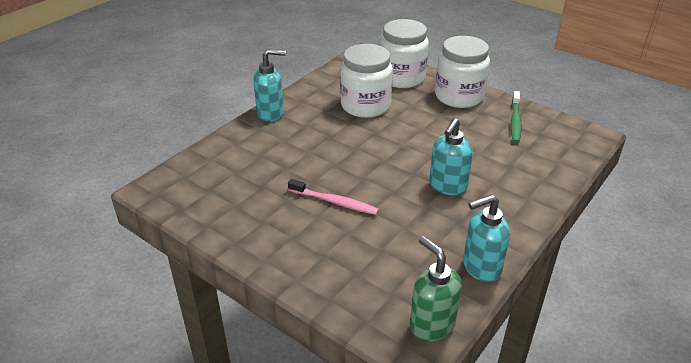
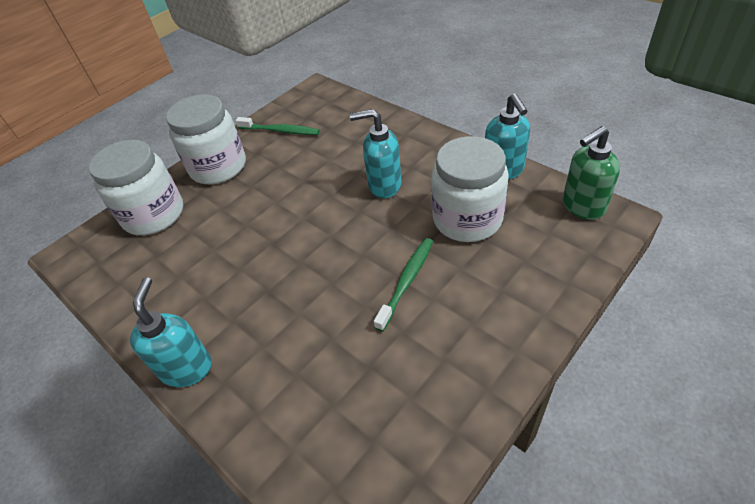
camera: 80 degrees left, 10 degrees up
(335, 202) = (406, 281): pink toothbrush -> green toothbrush
(365, 105) = (206, 252): white jar -> white jar (467, 219)
(447, 186) = (384, 185): turquoise soap dispenser -> turquoise soap dispenser turned 150 degrees clockwise

